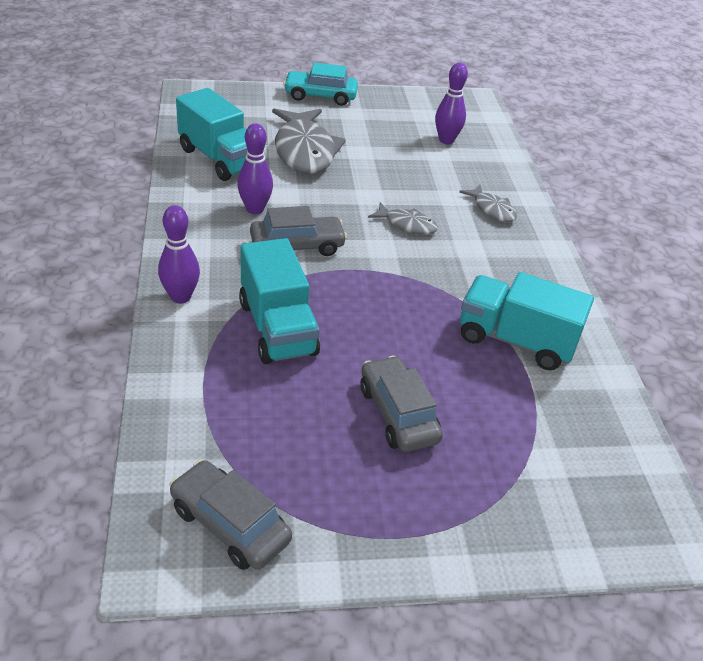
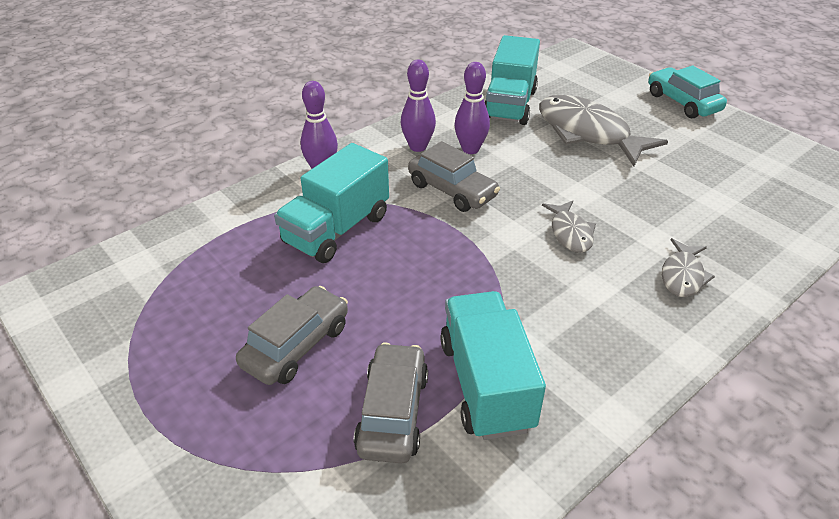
camera: 60 degrees right, 0 degrees up
(229, 524) = (100, 309): grey car -> grey car (392, 412)
(304, 151) = (588, 133): grey fish -> grey fish turned 90 degrees clockwise
(446, 140) = (749, 195): purple bowling pin -> purple bowling pin (418, 147)

